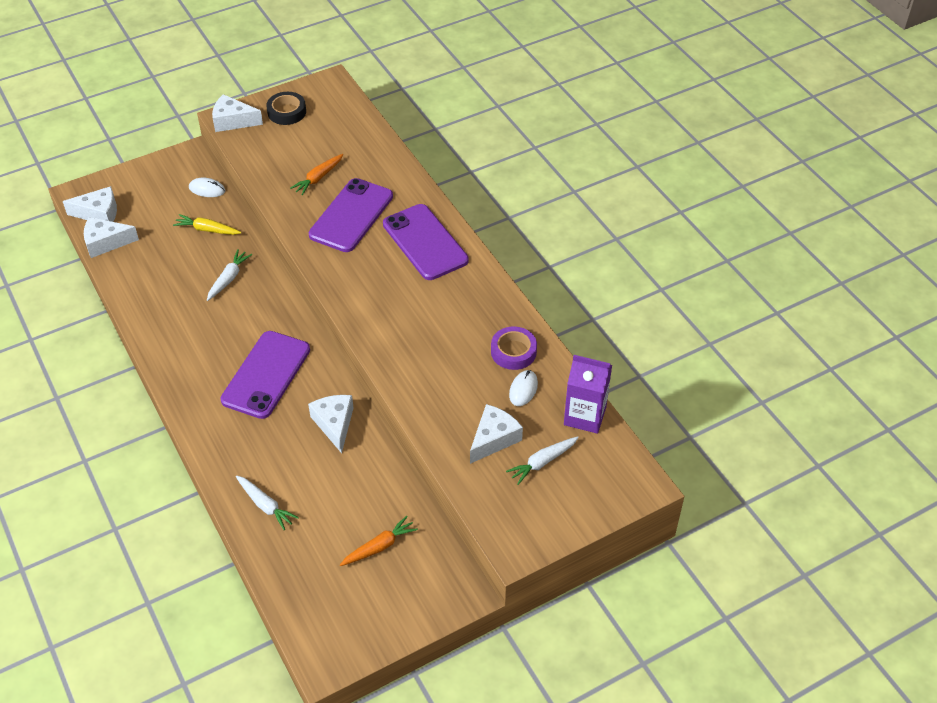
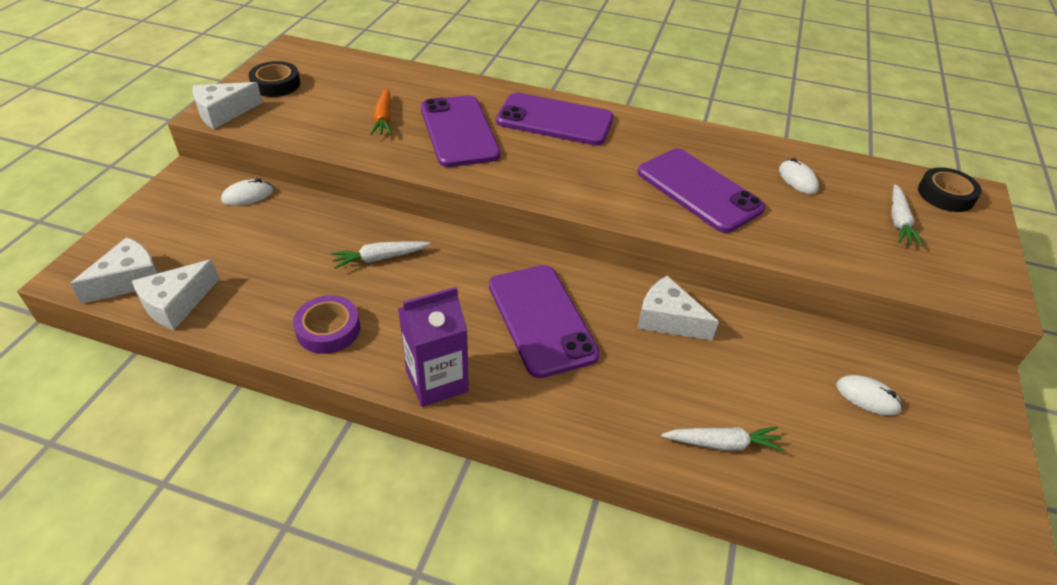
camera: 45 degrees left, 5 degrees down
(207, 230) = (295, 229): yellow carrot -> none
(229, 278) = (379, 258): white carrot -> white carrot turned 90 degrees counterclockwise
(379, 546) = (867, 397): orange carrot -> white mouse
(442, 353) = (699, 190): none -> purple phone
(494, 439) = (841, 227): white cheese -> none
(513, 352) = (746, 158): purple tape -> purple tape (328, 329)
(585, 416) = (865, 171): purple carton -> purple carton (437, 381)
(615, 470) = (945, 195): none -> black tape

